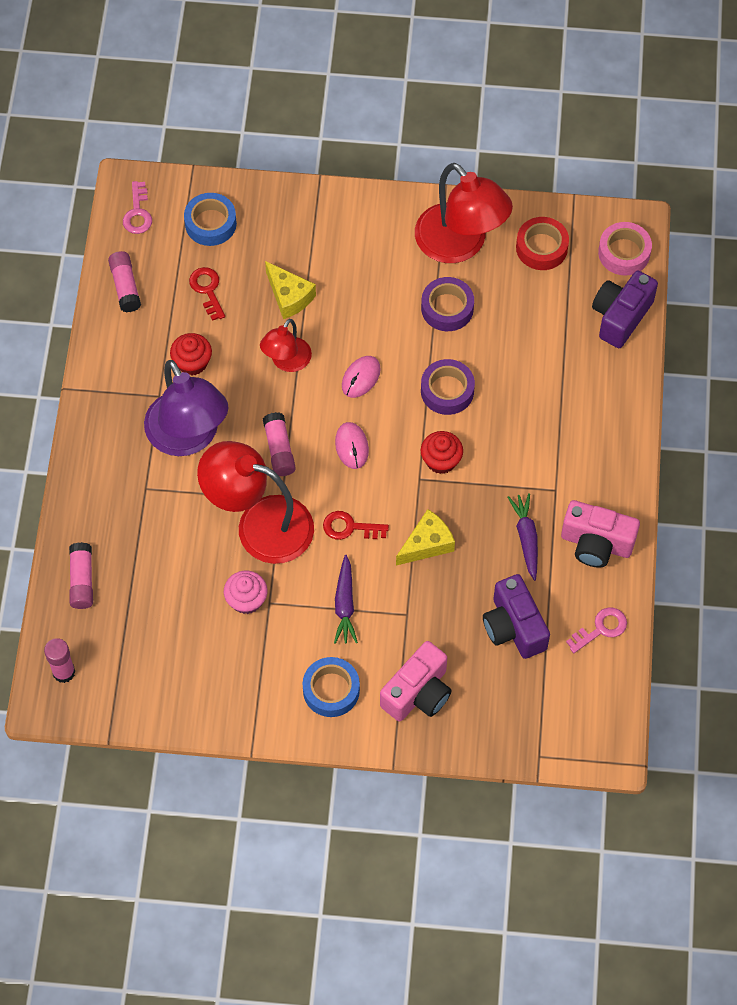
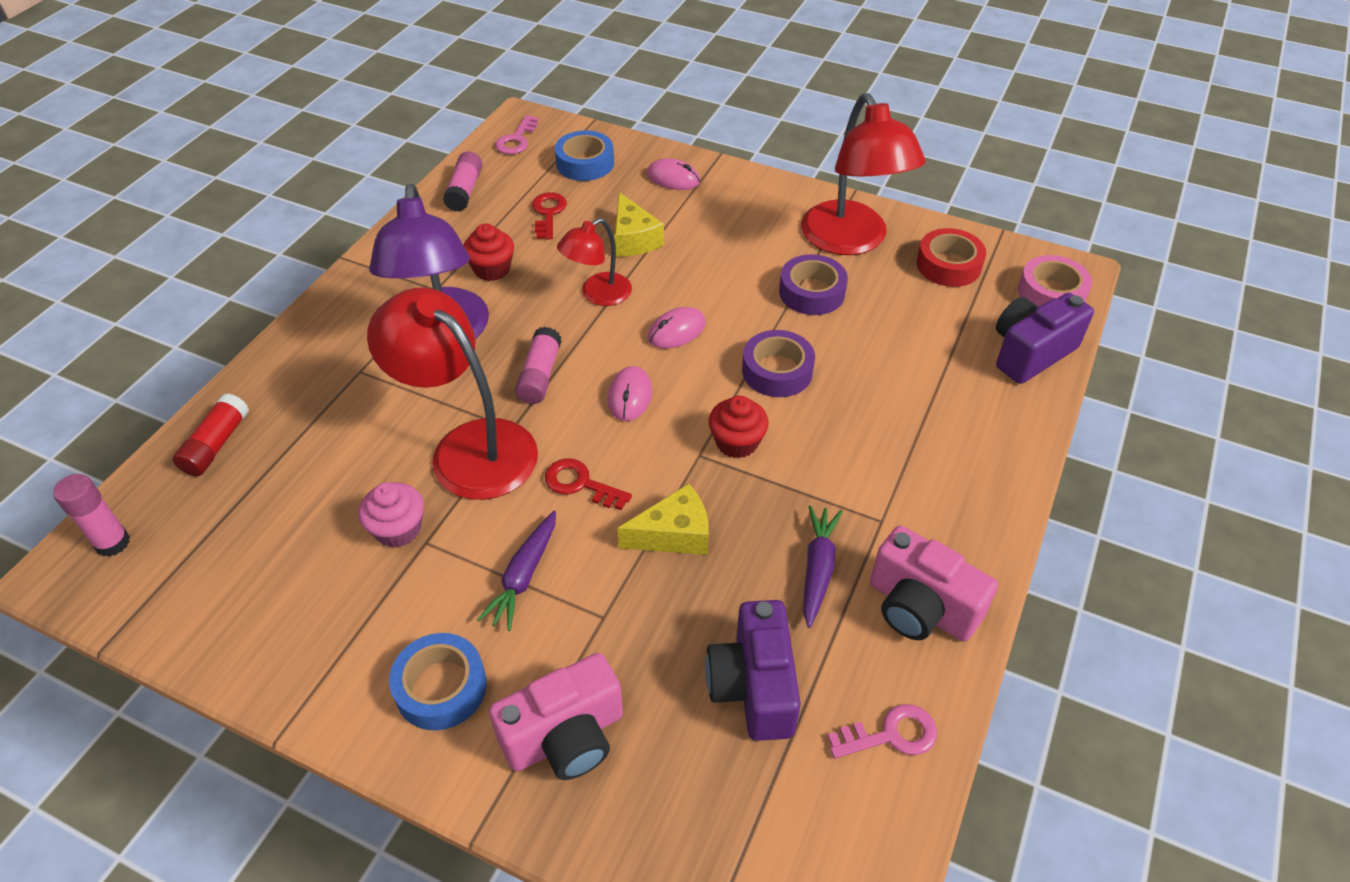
camera: 20 degrees right, 15 degrees down
(82, 580) = (216, 444): pink glue stick -> red glue stick
(292, 218) = (673, 178): none -> pink mouse

